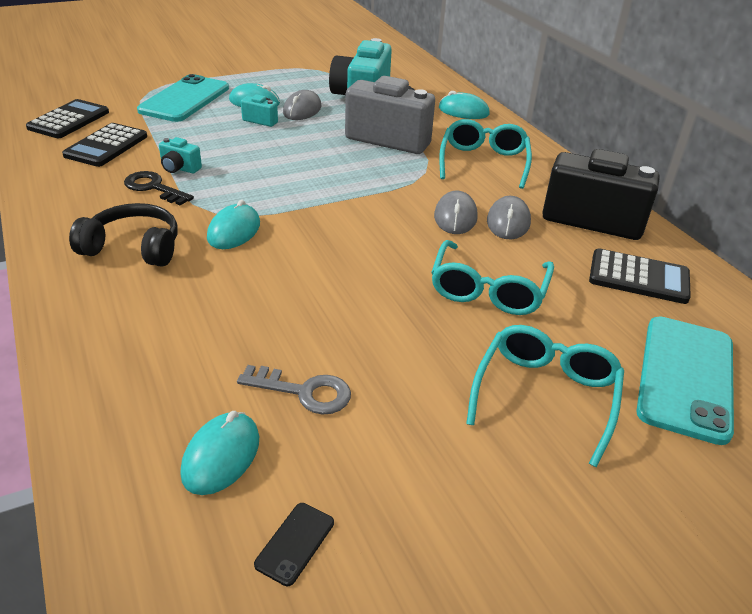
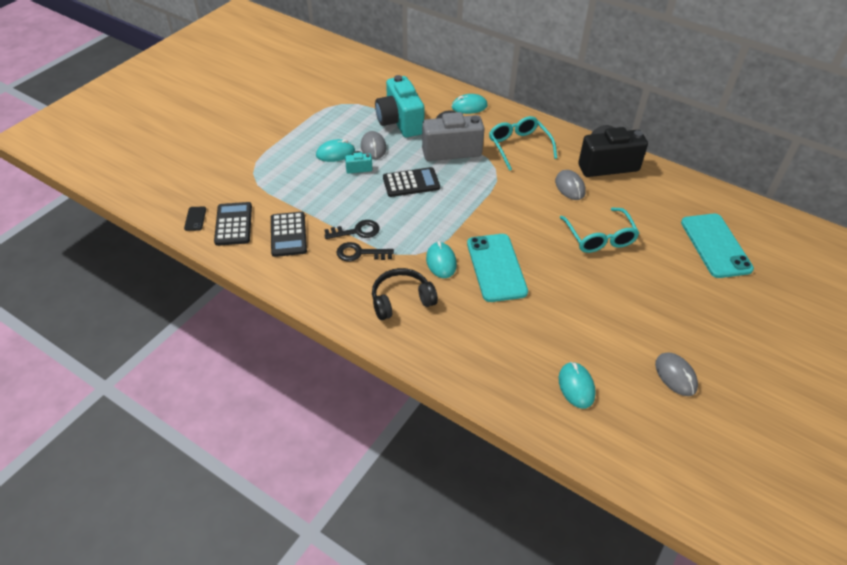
camera: 30 degrees left, 10 degrees up
(179, 168) = (356, 231): turquoise camera -> black key
(185, 99) = (287, 170): turquoise phone -> turquoise phone (496, 267)
(295, 543) = (642, 404): black phone -> black phone (195, 219)
(304, 392) = (576, 337): grey key -> none
(455, 217) = (541, 196): grey mouse -> grey mouse (675, 375)
(545, 395) = (671, 285): turquoise glasses -> none
(638, 277) = (656, 195): black calculator -> black calculator (411, 183)

